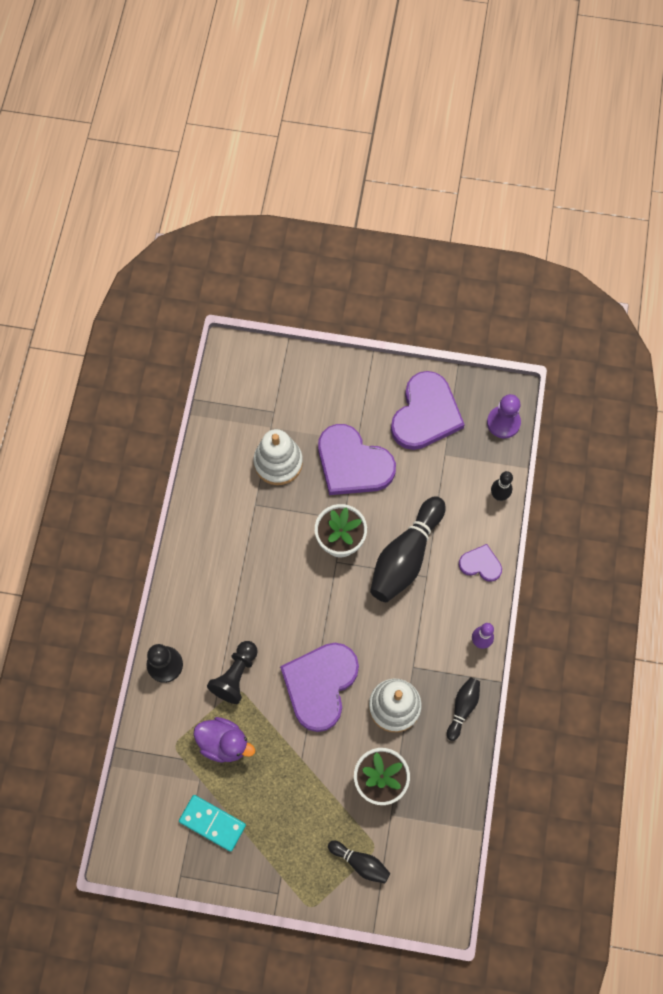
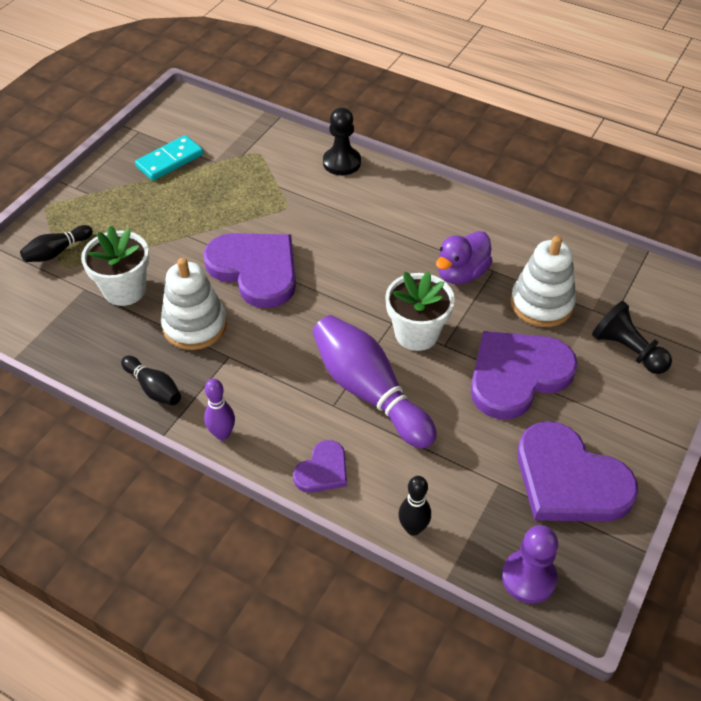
camera: 110 degrees right, 20 degrees down
(224, 743) = (239, 185): purple duck -> purple duck (461, 273)
(235, 675) = (303, 208): black pawn -> black pawn (627, 350)
(405, 556) = (369, 391): black bowling pin -> purple bowling pin

